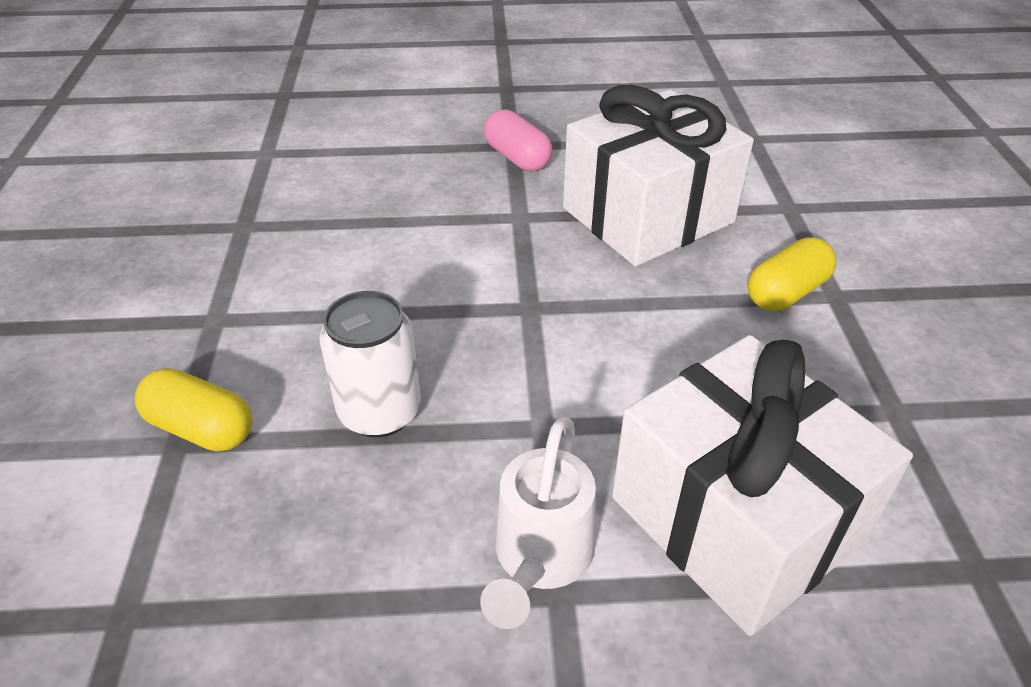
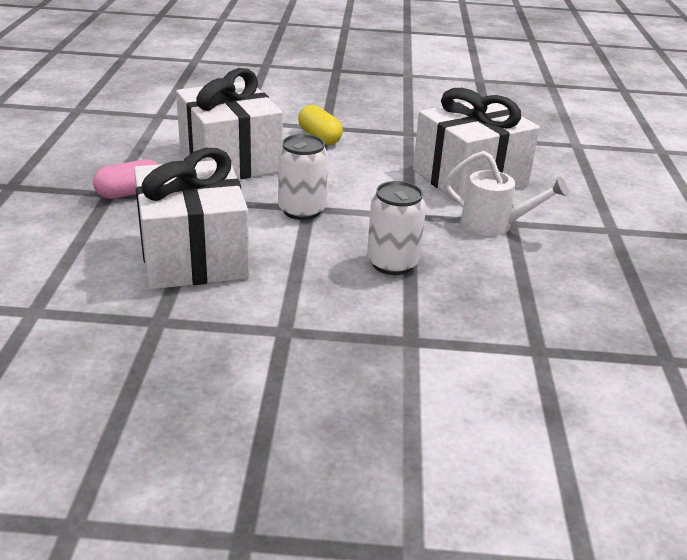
camera: 85 degrees left, 10 degrees down
(201, 428) = (399, 330): yellow capsule -> none
(380, 226) = (193, 255): none -> white gift
(519, 300) = (302, 210): none -> white can

